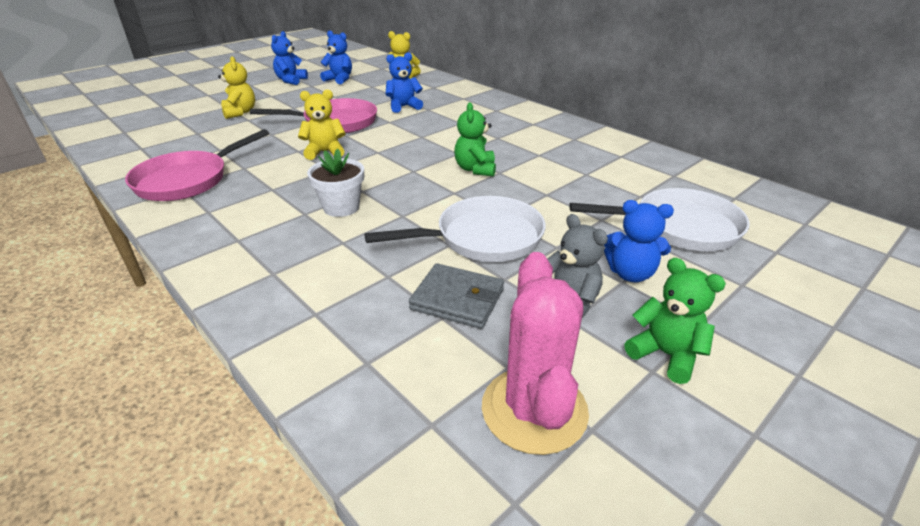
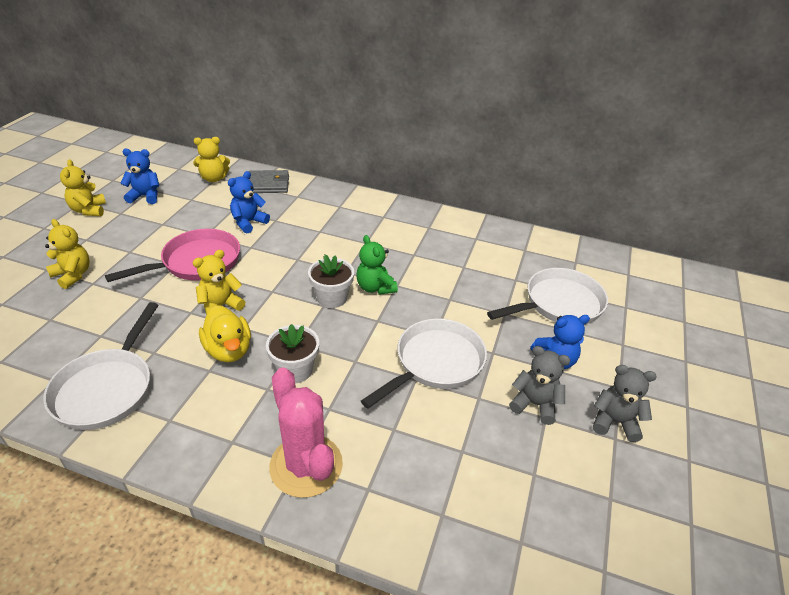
camera: 30 degrees left, 5 degrees up
(187, 180) = (106, 388): pink pan -> white pan
(291, 81) = (89, 210): blue teddy bear -> yellow teddy bear
(301, 180) = (229, 350): none -> yellow duck
(426, 167) = (332, 298): none -> white flower pot
(457, 299) = (461, 430): grey wallet -> grey wallet (268, 184)
(534, 409) = (571, 500): pink cactus -> pink cactus (306, 465)
(665, 354) = (615, 422): green teddy bear -> grey teddy bear

